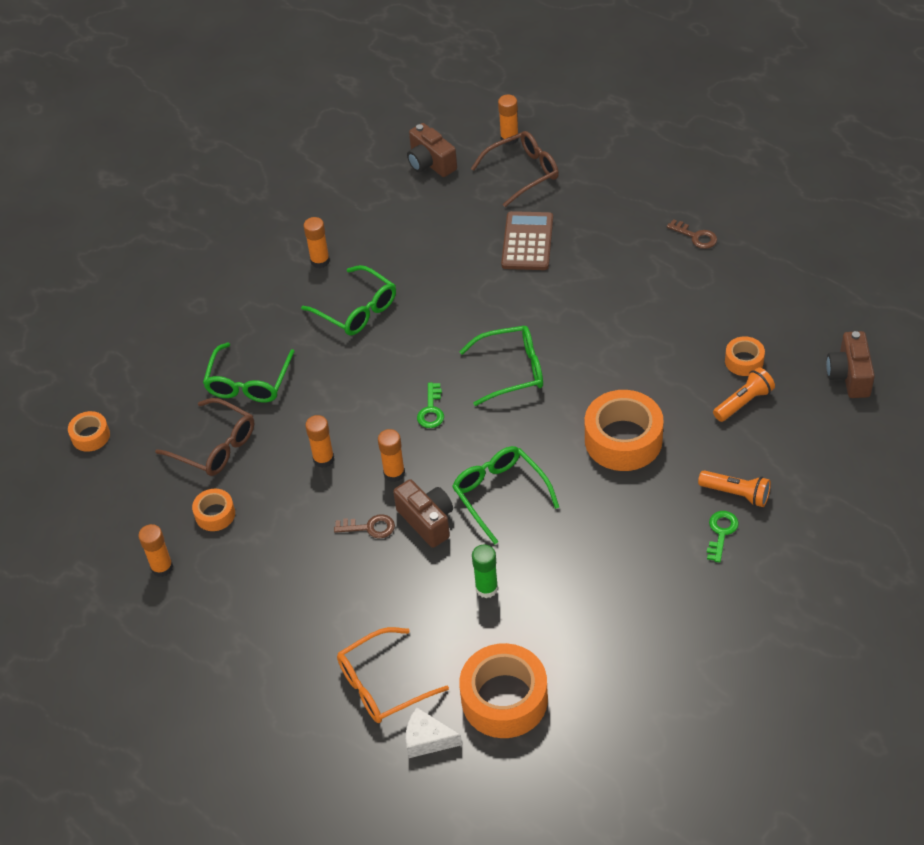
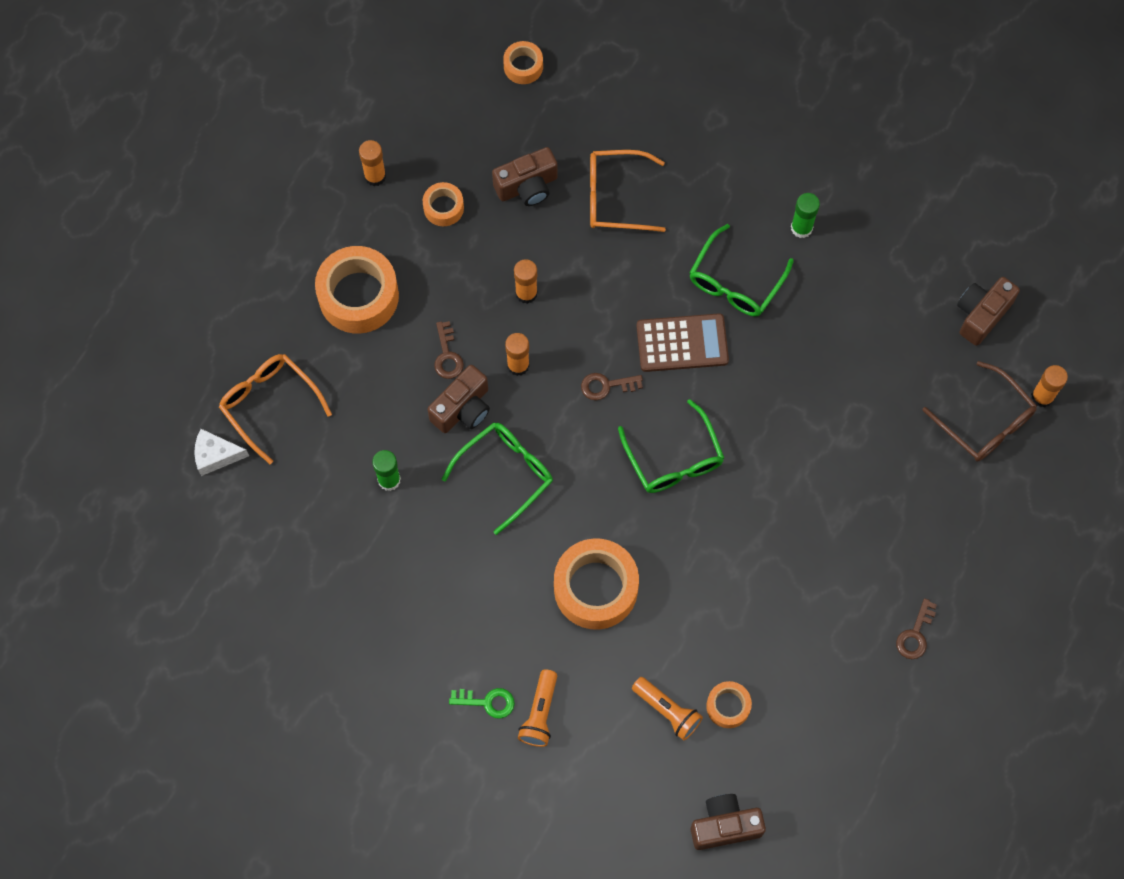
camera: 75 degrees right, 20 degrees up
(215, 446) = (527, 186): brown glasses -> brown camera
(248, 383) = (615, 197): green glasses -> orange glasses
(320, 261) = (801, 228): orange glue stick -> green glue stick
(427, 740) = (216, 455): white cheese -> white cheese turned 90 degrees counterclockwise
(431, 410) = (606, 386): green key -> brown key
(504, 699) = (266, 517): orange tape -> orange tape (358, 296)
(527, 242) = (872, 444): brown calculator -> brown calculator (682, 343)

